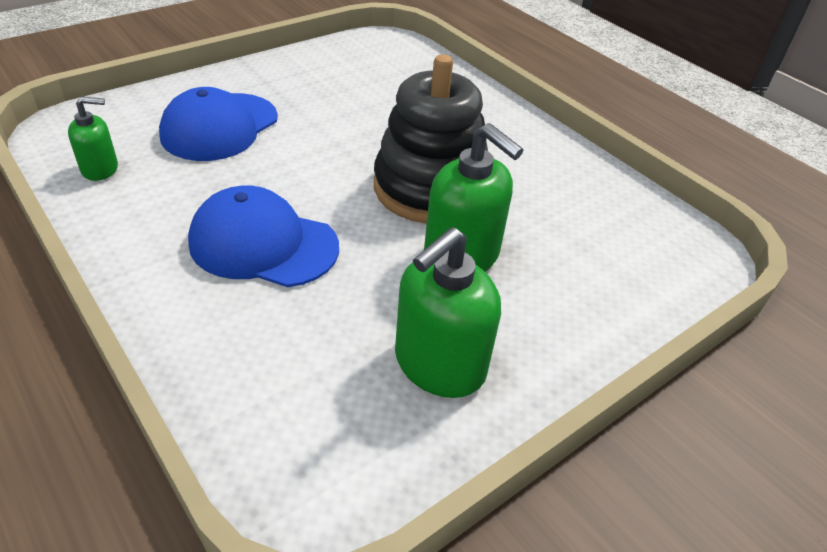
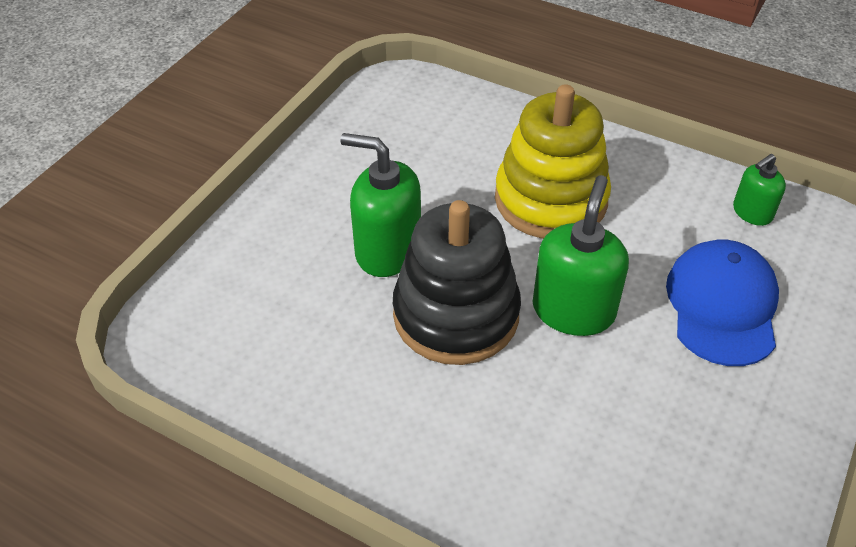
camera: 160 degrees right, 5 degrees up
(263, 244) = (550, 199): blue cap -> yellow stacking toy
(439, 364) = (364, 164): green soap dispenser -> green soap dispenser (573, 310)

